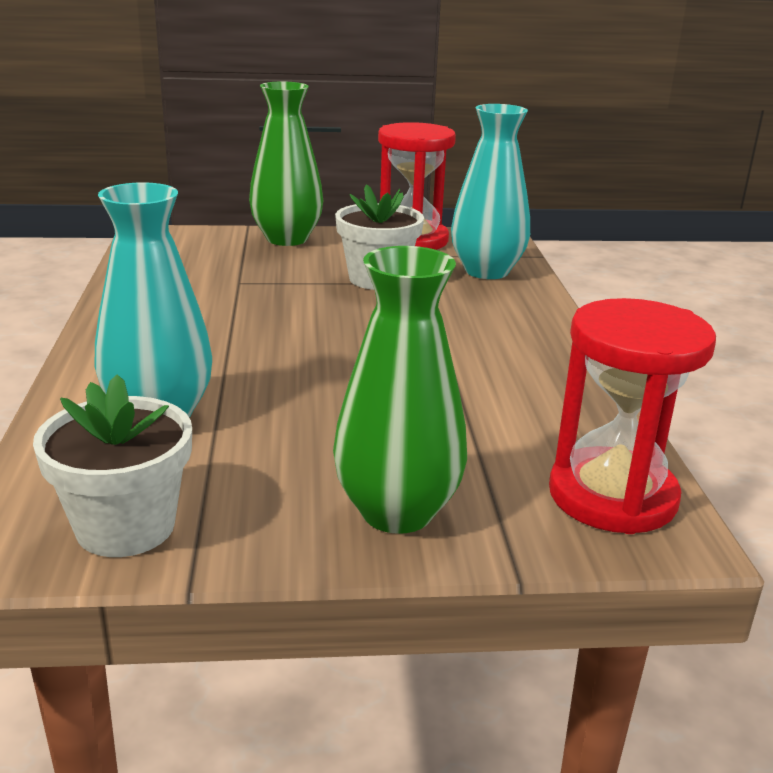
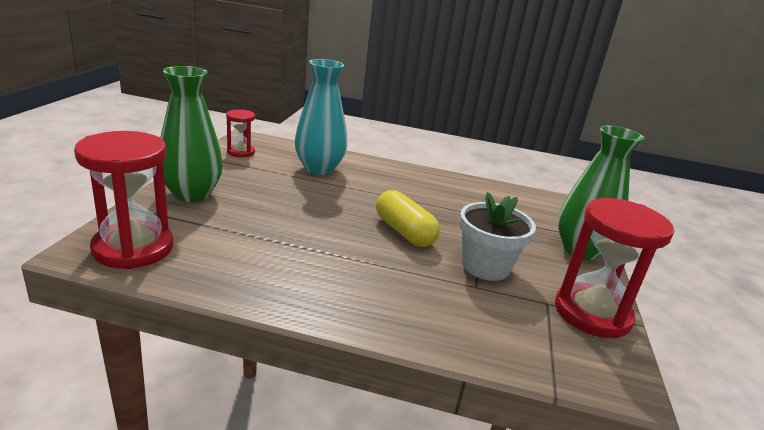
camera: 105 degrees right, 0 degrees up
(125, 527) = (241, 152): white flower pot -> red hourglass
(341, 323) = (404, 232): none -> yellow capsule
(486, 271) = (502, 331): turquoise vase -> none

